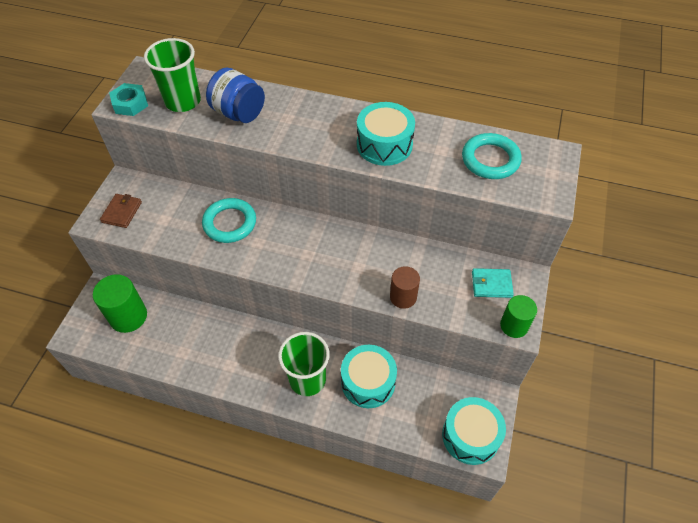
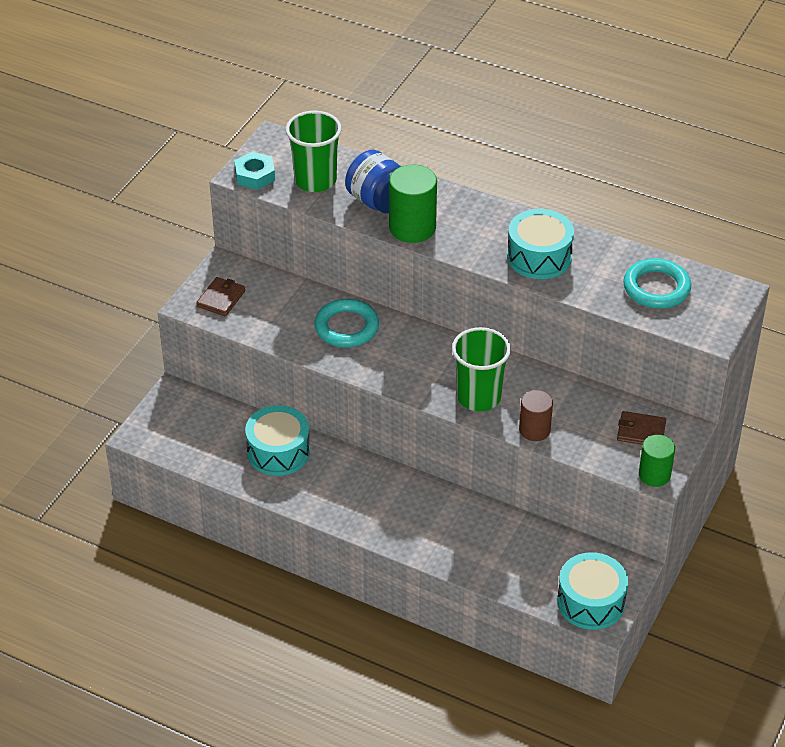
camera: 10 degrees right, 10 degrees down
(128, 316) = (205, 425): green cylinder -> green cylinder (412, 227)
(307, 379) = (410, 520): green cup -> green cup (479, 397)
(368, 382) = (482, 533): turquoise drum -> turquoise drum (278, 452)
(491, 284) = (641, 431): turquoise wallet -> brown wallet

